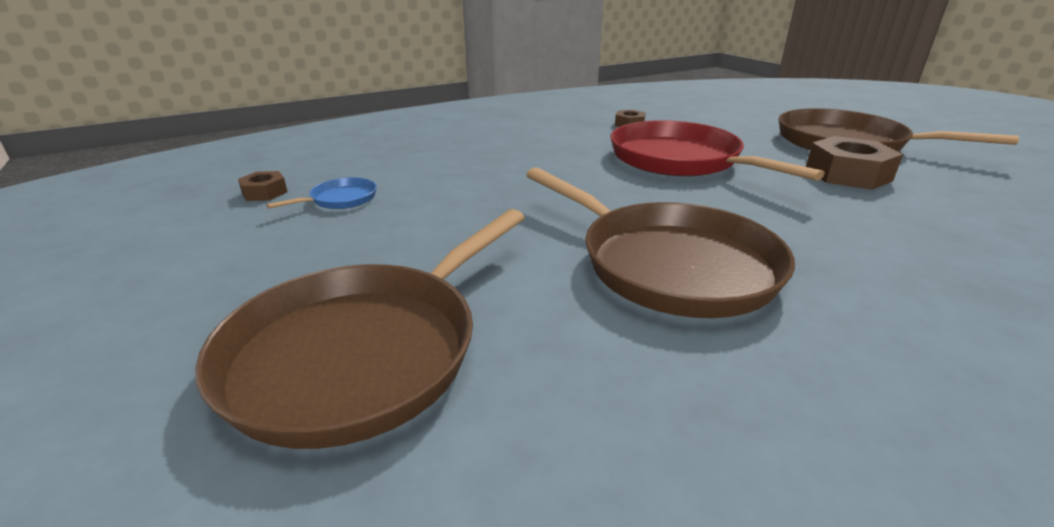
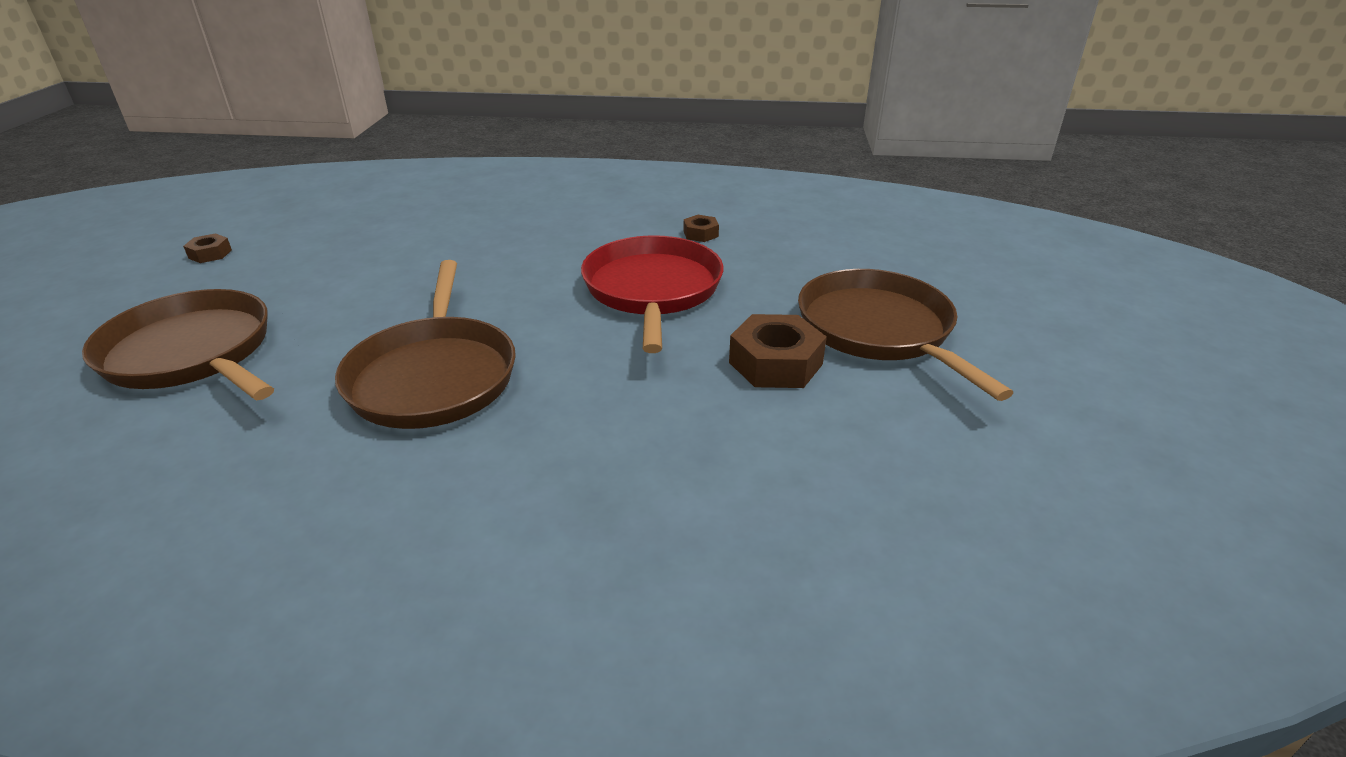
camera: 35 degrees right, 5 degrees up
(264, 192) = (320, 221): brown nut -> brown nut (210, 254)
(341, 199) = (349, 242): blue pan -> none
(363, 352) = (192, 353): brown pan -> brown pan turned 60 degrees clockwise

